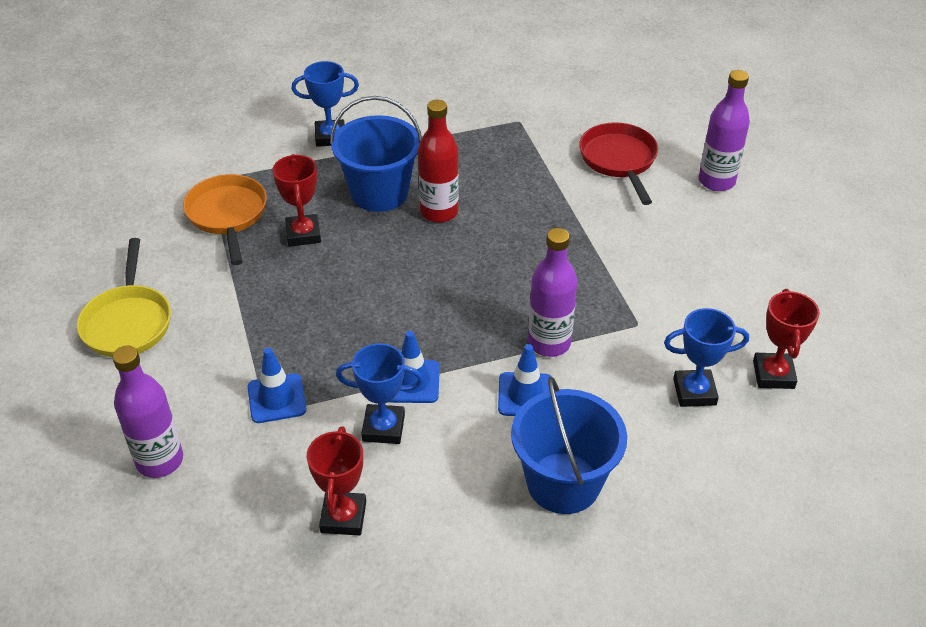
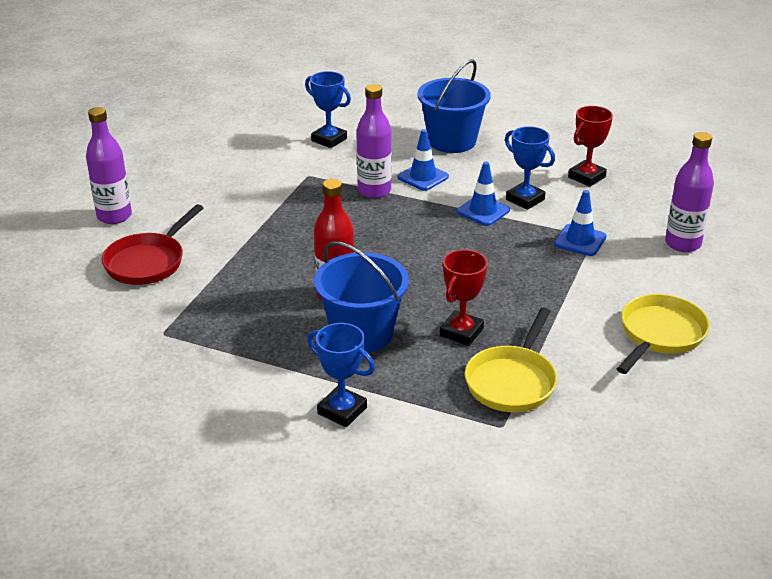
camera: 140 degrees left, 10 degrees down
(228, 215) = (512, 381): orange pan -> yellow pan
(773, 374) = (276, 128): red trophy -> none

